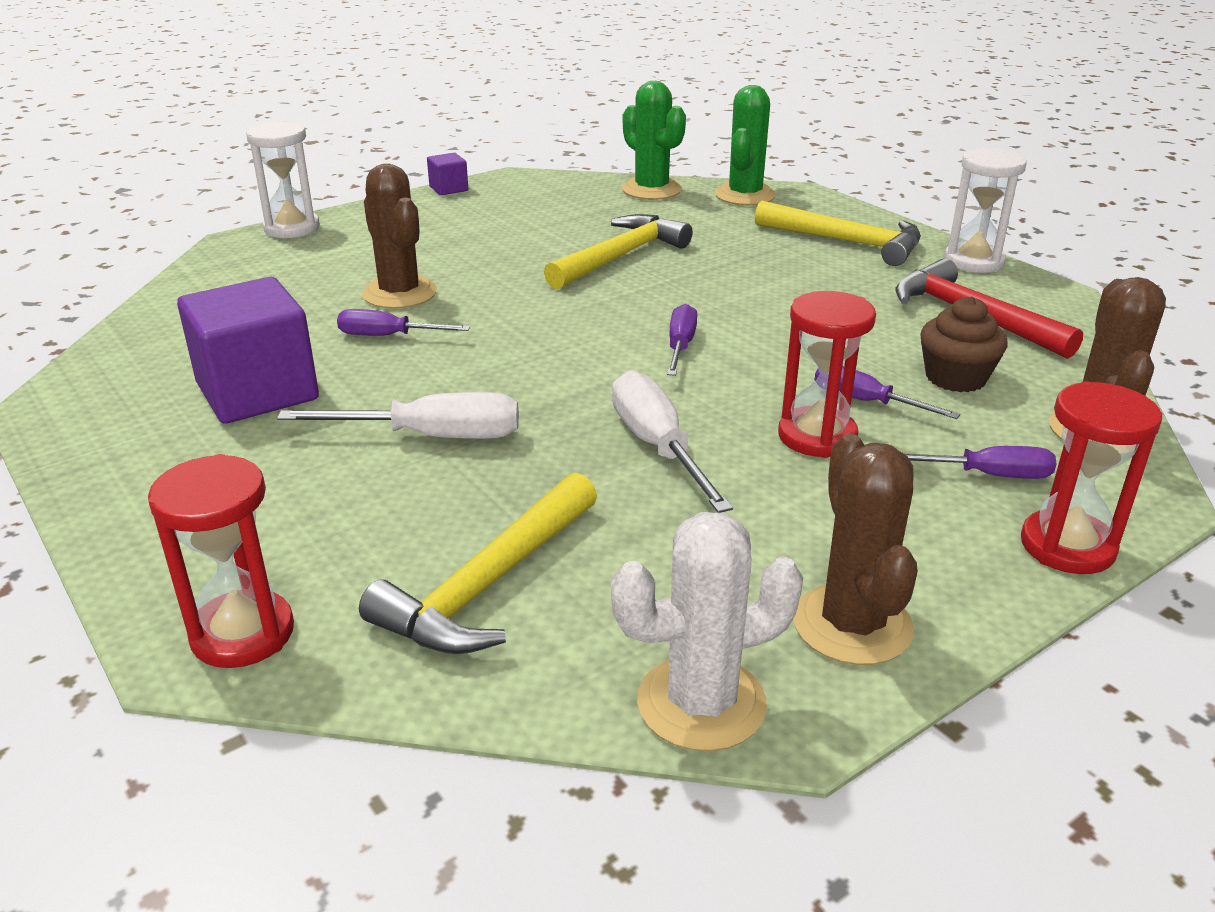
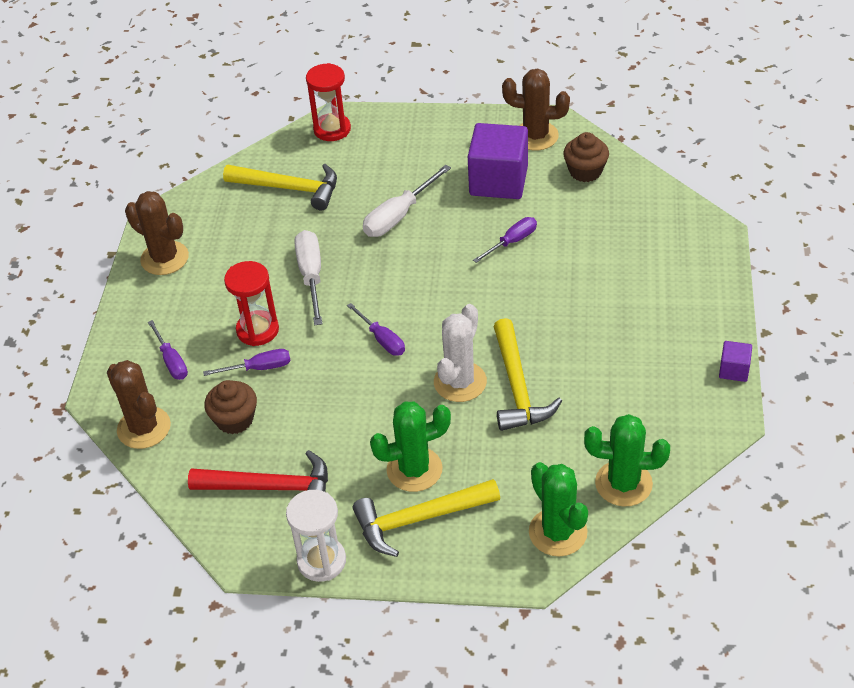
camera: 135 degrees right, 15 degrees up
(175, 341) = (585, 171): none -> brown cupcake
(292, 228) = (719, 263): white hourglass -> none
(400, 293) = (563, 267): brown cactus -> brown cactus (535, 136)
(488, 584) = (289, 188): yellow hammer -> yellow hammer turned 120 degrees clockwise
(658, 447) = (311, 276): white screwdriver -> white screwdriver turned 120 degrees counterclockwise
(701, 703) = (184, 205): white cactus -> white cactus (460, 382)
(805, 263) = (414, 469): none -> green cactus
(987, 475) = (171, 361): purple screwdriver -> purple screwdriver turned 75 degrees counterclockwise
(1067, 546) = (116, 344): red hourglass -> none

